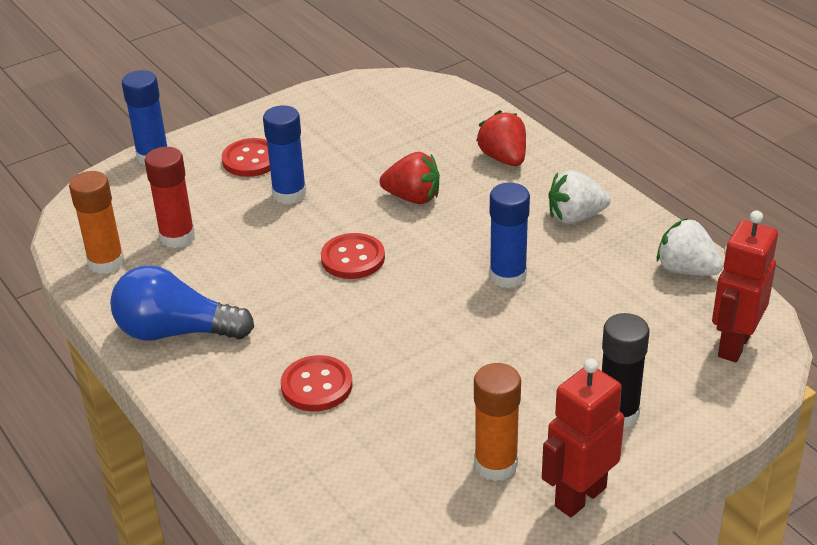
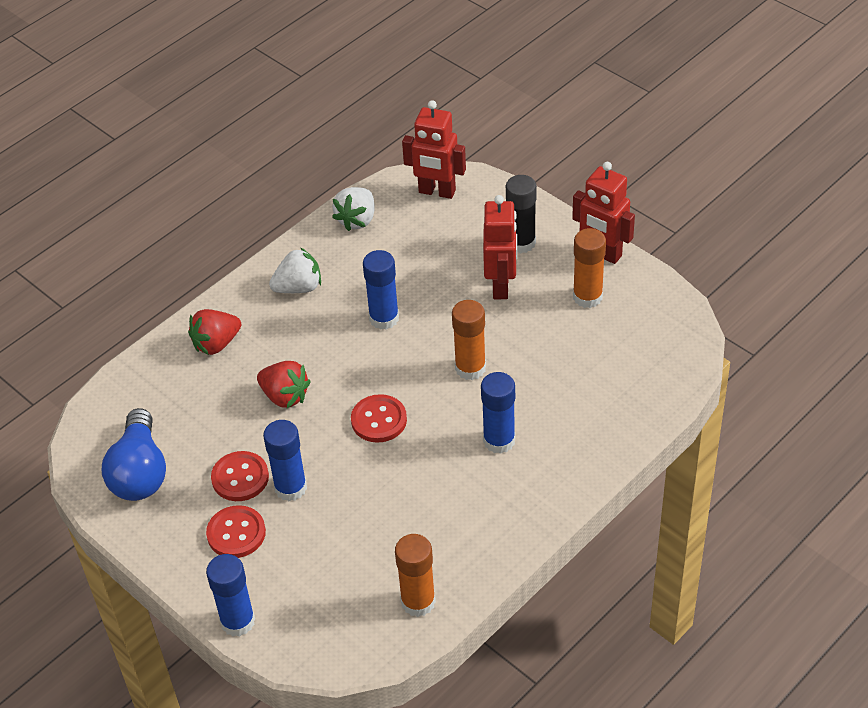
camera: 100 degrees left, 10 degrees up
(176, 332) = (500, 517): blue light bulb -> blue light bulb (140, 472)
(177, 237) = (370, 557): red glue stick -> none
(283, 345) = (499, 440): none -> blue glue stick
(317, 386) = (538, 409): red button -> red button (240, 478)
(404, 336) = (470, 368): none -> orange glue stick
(413, 198) = (285, 396): red strawberry -> red strawberry turned 120 degrees clockwise
(538, 382) = (501, 286): none -> red robot
(575, 217) = (298, 287): white strawberry -> white strawberry turned 90 degrees counterclockwise

